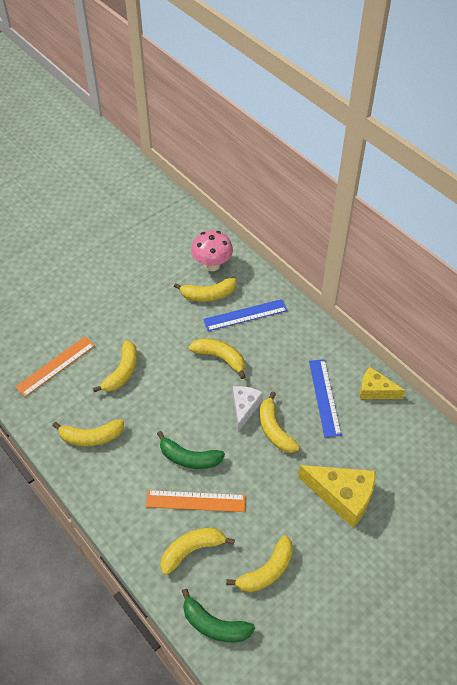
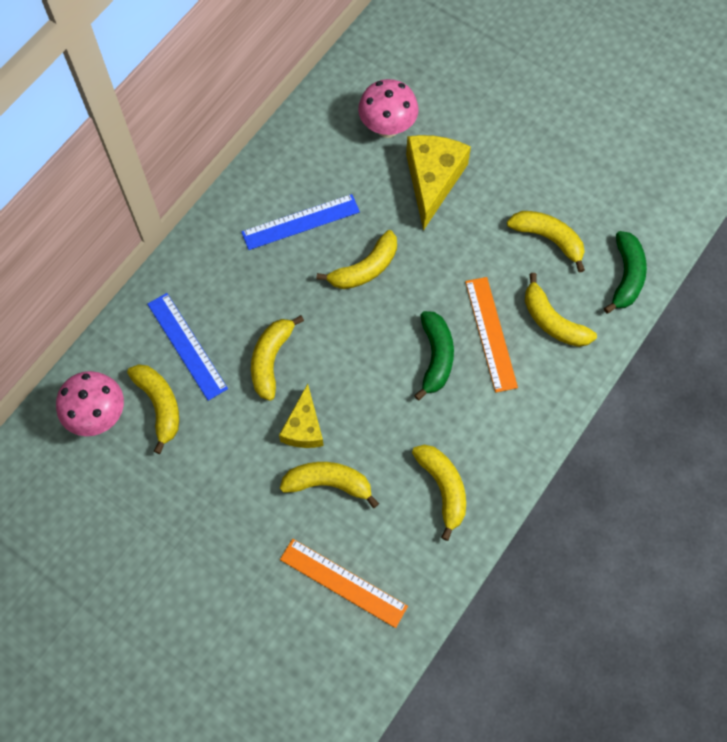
camera: 105 degrees left, 15 degrees up
(244, 408) = (343, 310): white cheese -> none
(375, 390) = (274, 168): yellow cheese -> yellow cheese (304, 427)
(399, 475) = (387, 128): none -> pink mushroom

